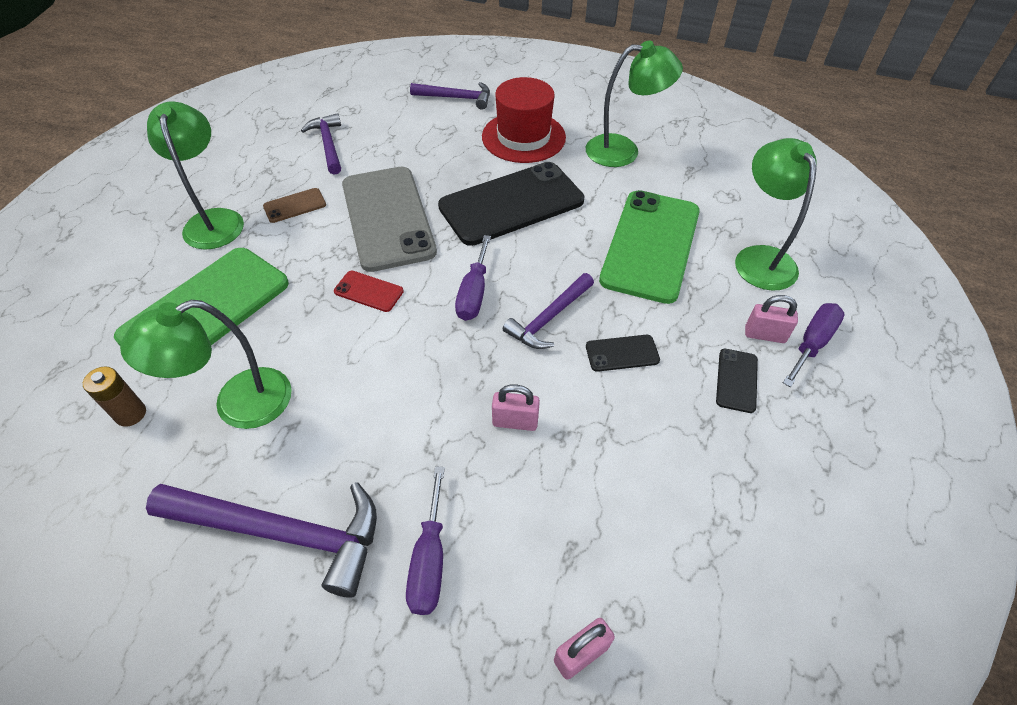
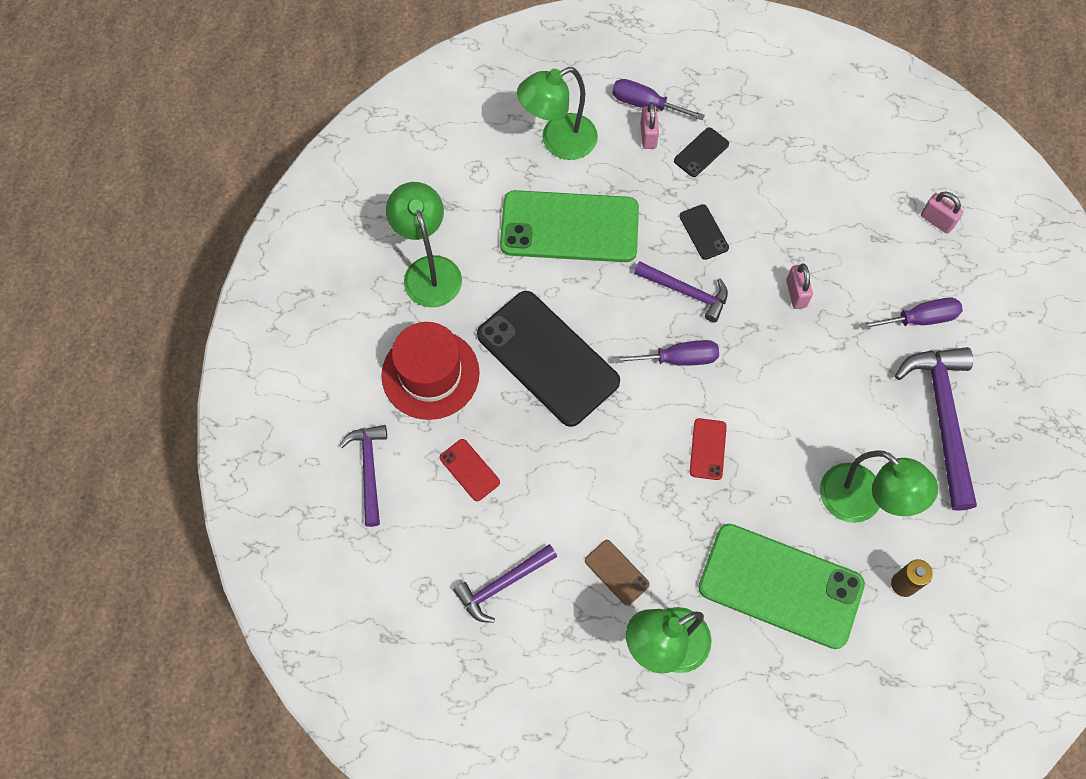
camera: 105 degrees left, 15 degrees up
(387, 218) = (605, 469): grey phone -> none
(430, 144) = (469, 470): none -> red phone
(736, 380) = (701, 152): black phone -> black phone turned 45 degrees counterclockwise

